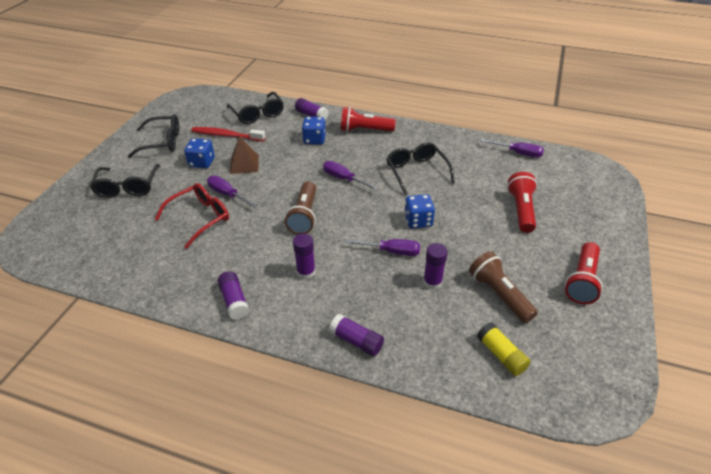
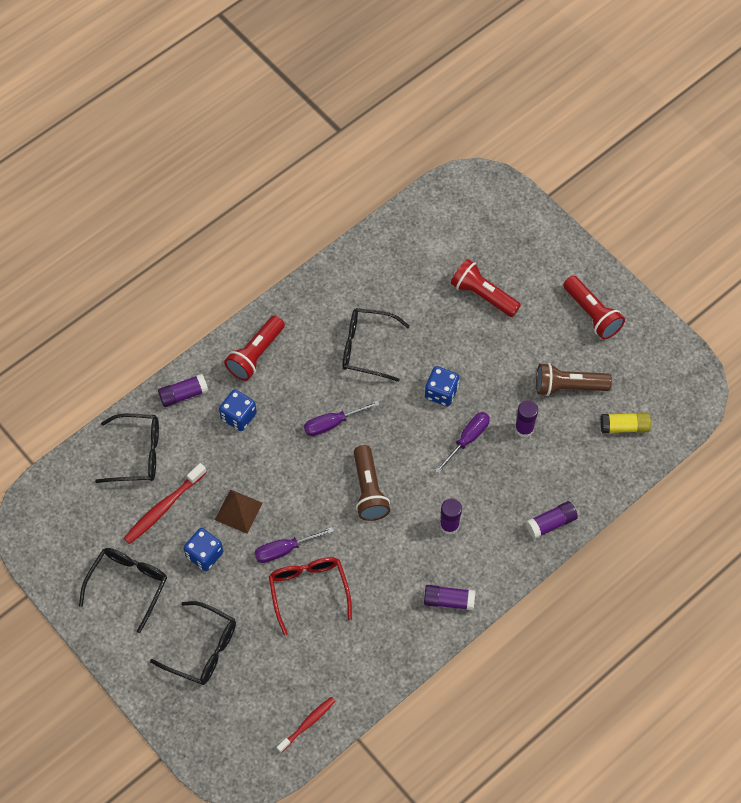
camera: 60 degrees left, 20 degrees up
(81, 261) = (307, 723): none -> red toothbrush
(304, 216) = (368, 490): brown flashlight -> brown flashlight turned 45 degrees clockwise
(518, 153) = (400, 233): purple screwdriver -> none

